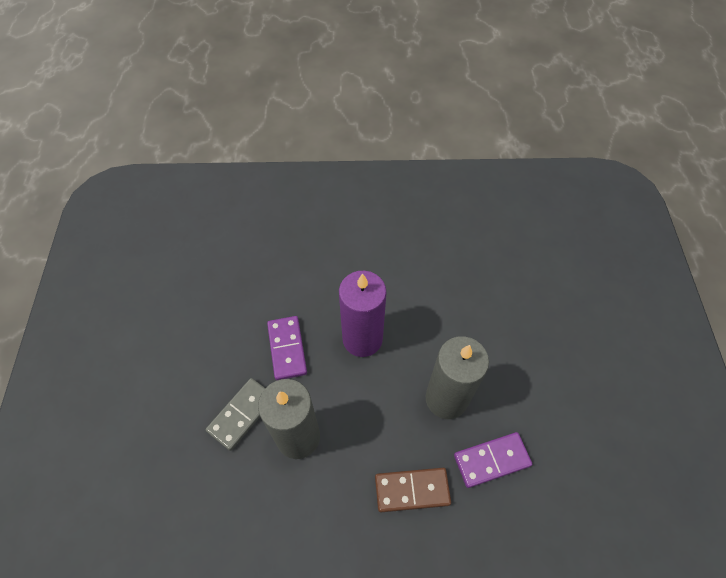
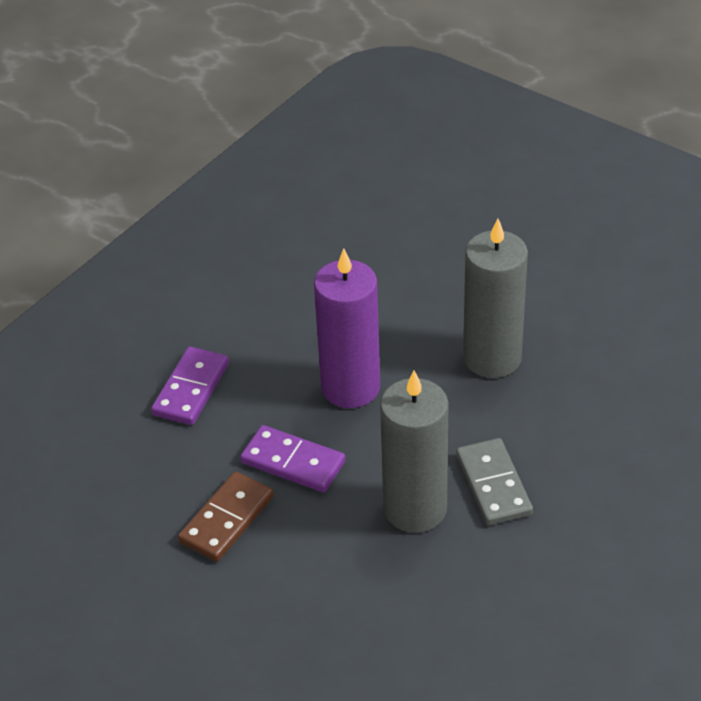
camera: 50 degrees left, 15 degrees down
(242, 414) = (337, 547): grey domino -> grey domino (494, 485)
(412, 490) = (564, 443): brown domino -> brown domino (227, 519)
(491, 460) = (591, 362): purple domino -> purple domino (191, 389)

